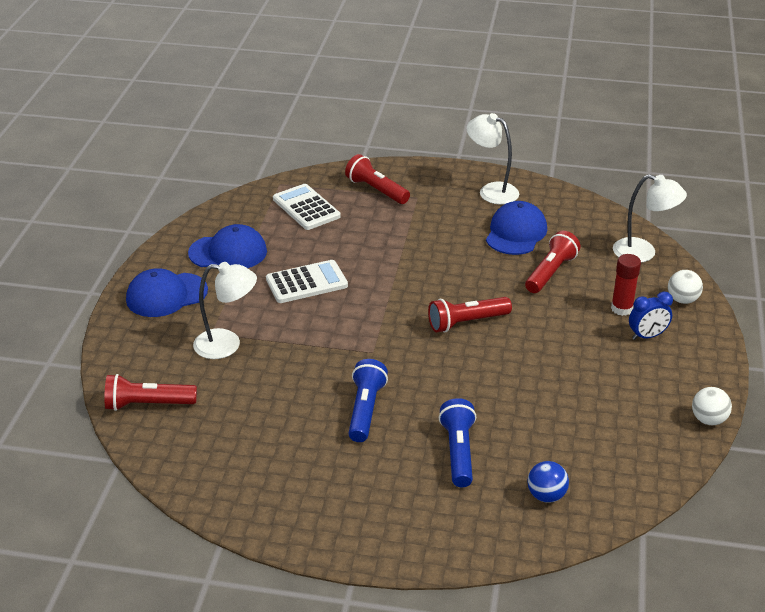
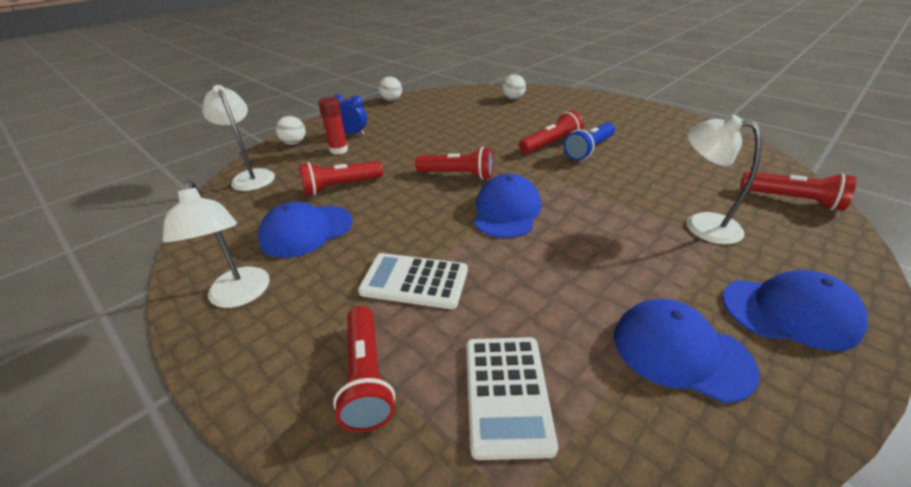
camera: 145 degrees left, 0 degrees up
(306, 282) = (581, 260): white calculator -> white calculator (414, 281)
(388, 301) = (506, 211): none -> blue cap
(413, 403) = (550, 144): none -> red flashlight
(458, 452) = (543, 120): blue flashlight -> none
(546, 496) = (513, 98): blue ball -> white ball

